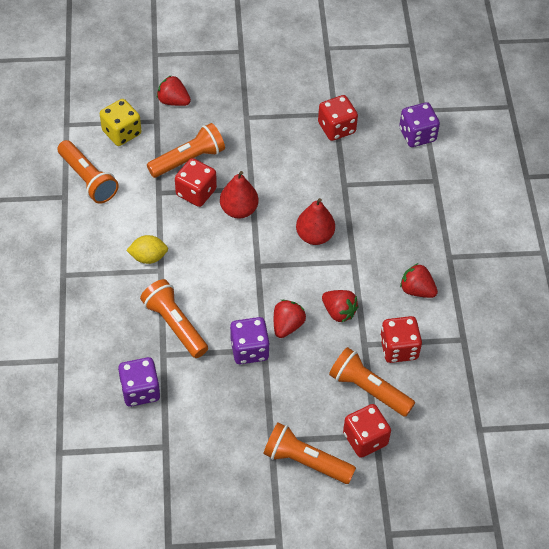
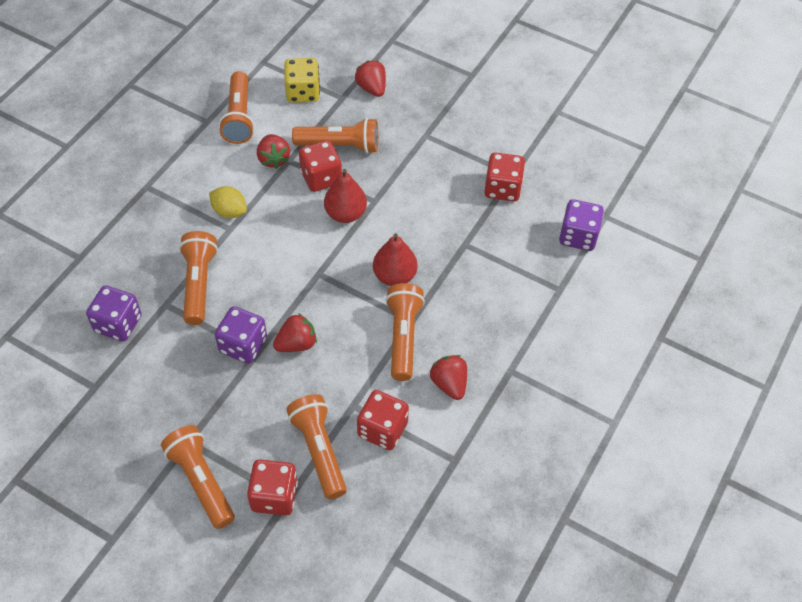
camera: 35 degrees right, 0 degrees up
(339, 312) = (355, 360): red strawberry -> red strawberry (274, 159)
(358, 276) = (403, 337): none -> orange flashlight

